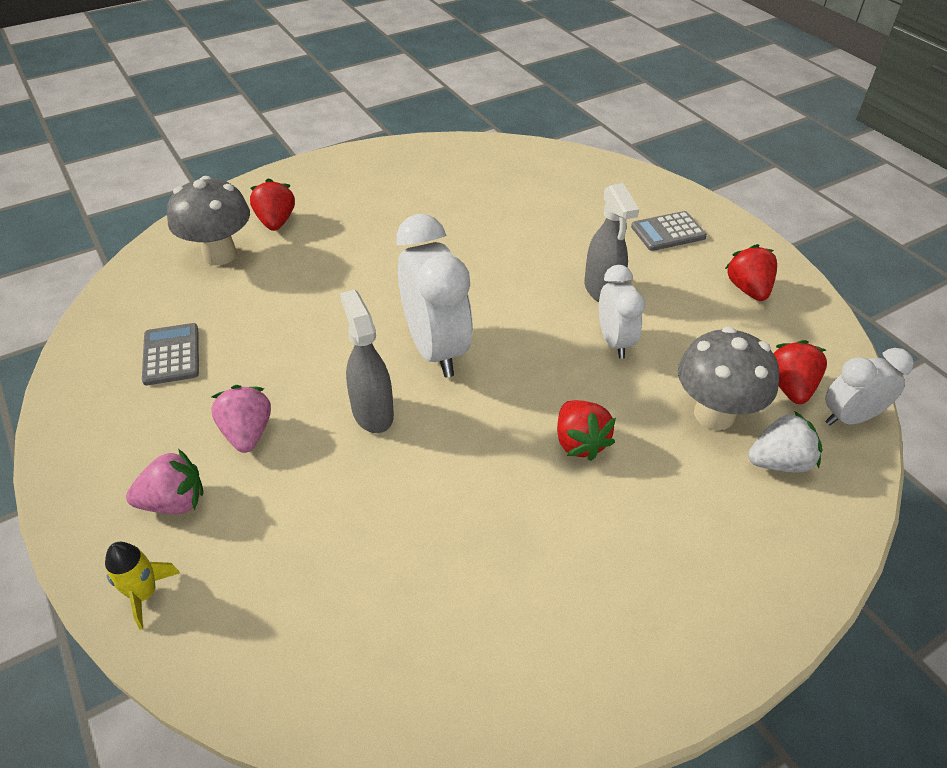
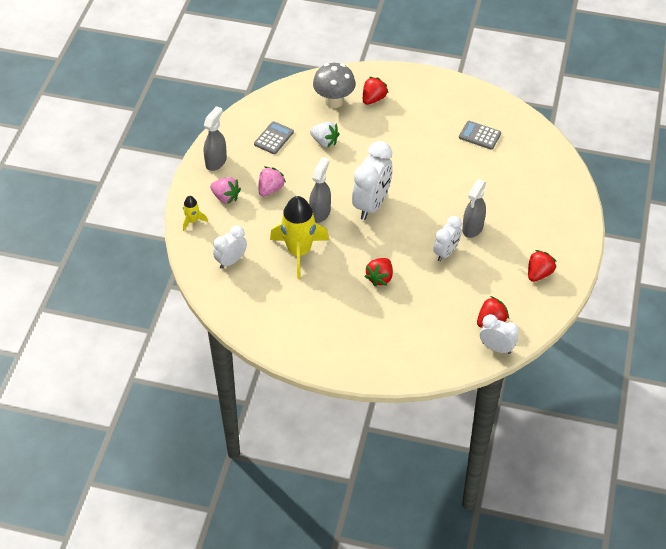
camera: 45 degrees right, 5 degrees up
(95, 454) = (216, 161): none -> grey spray bottle
(303, 612) = (231, 261): none -> white clock
(409, 498) = (299, 251): none -> yellow rocket
(668, 232) = (544, 223): grey calculator -> grey calculator (479, 135)
(714, 414) = (444, 306): grey mushroom -> none
(779, 462) = (443, 339): white strawberry -> white strawberry (324, 142)

